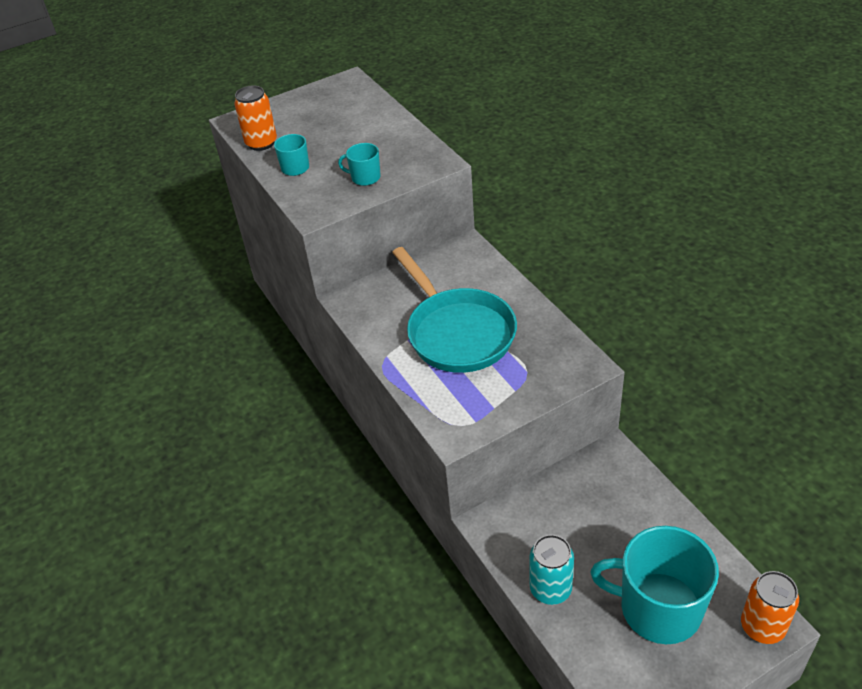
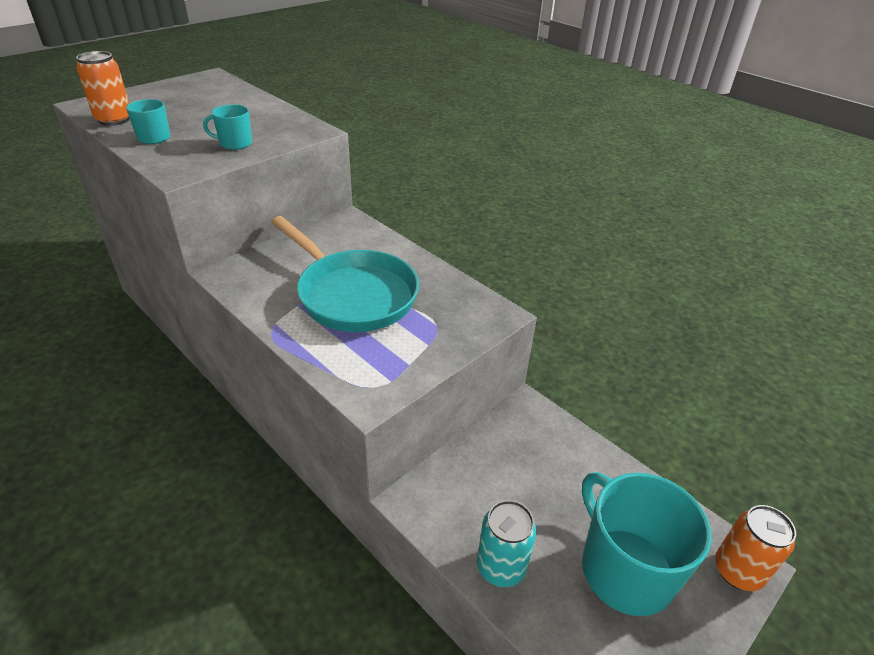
camera: 20 degrees left, 5 degrees down
(658, 608) = (624, 569): turquoise mug -> turquoise mug turned 60 degrees clockwise

